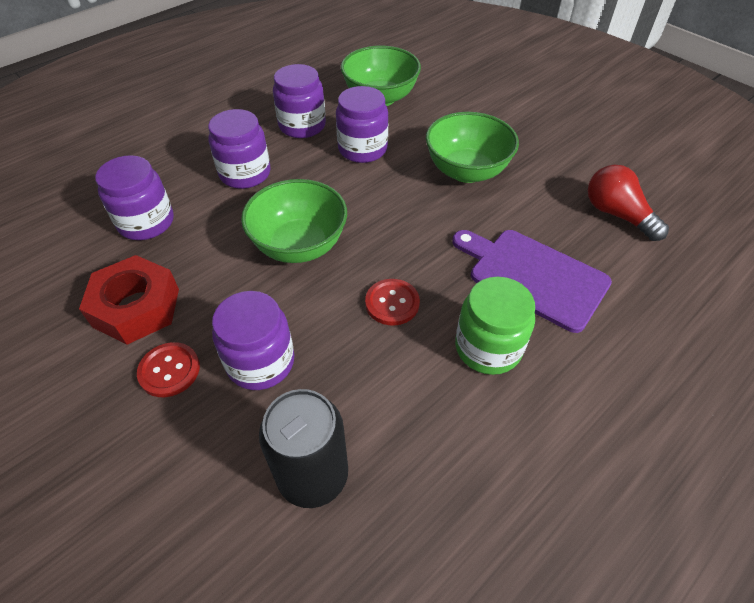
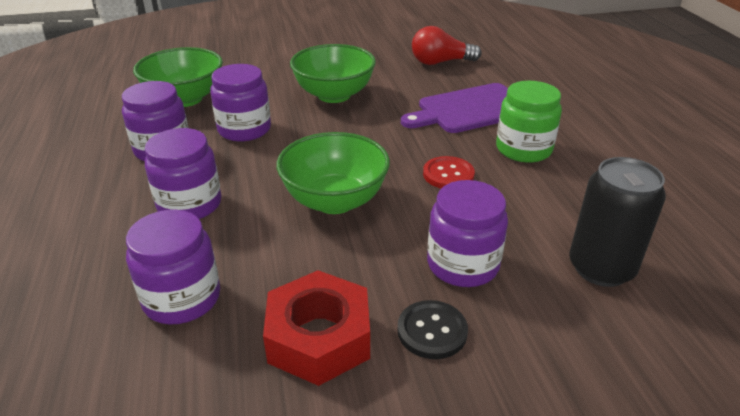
camera: 60 degrees left, 15 degrees down
(169, 370) = (432, 331): red button -> black button

